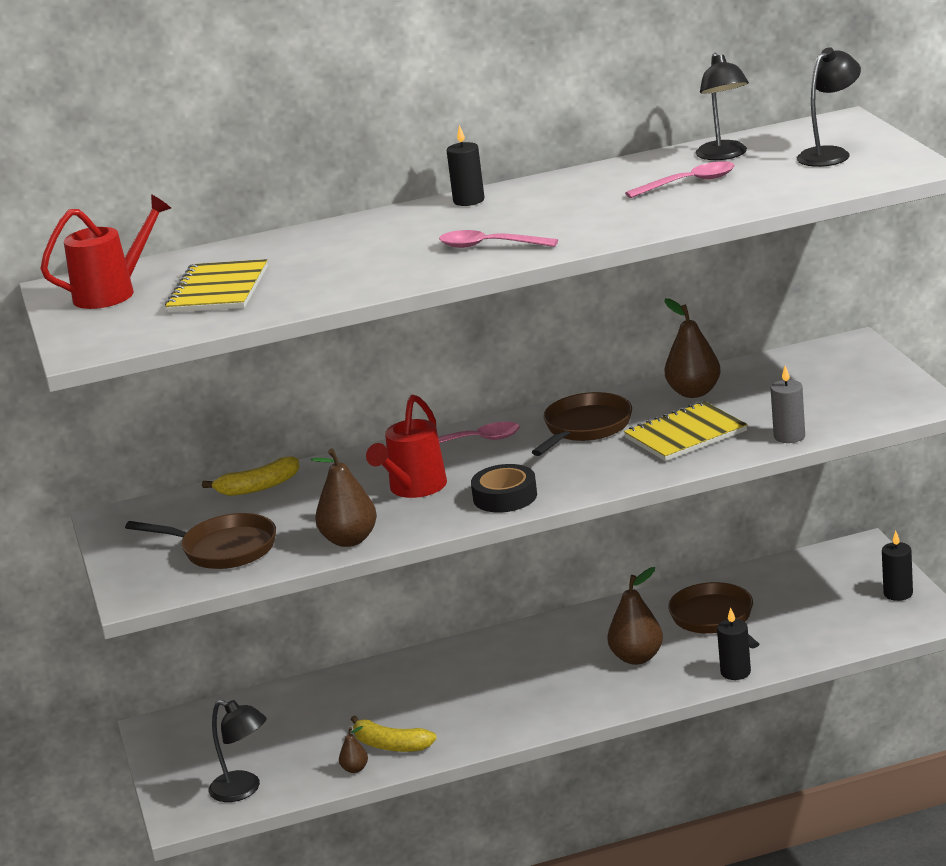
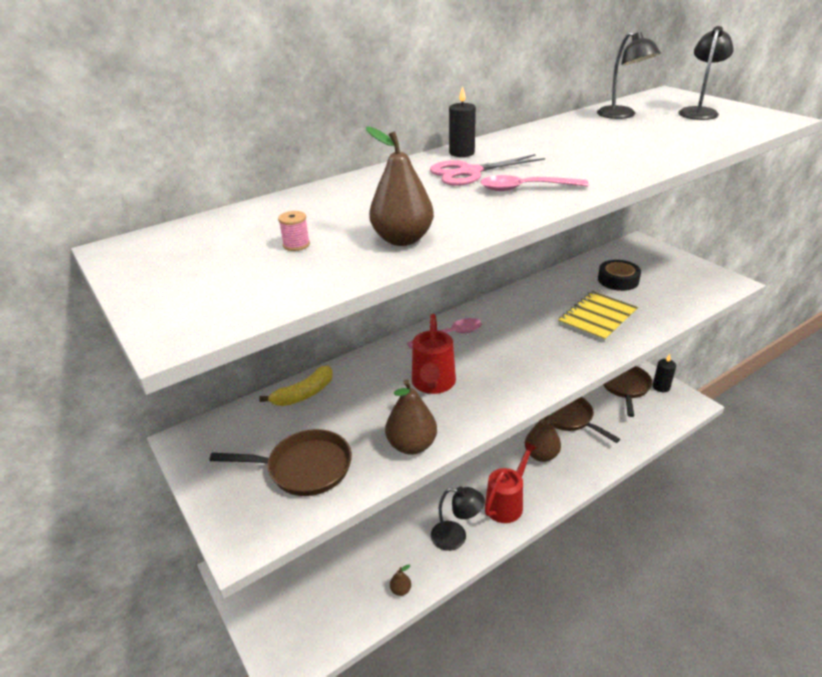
camera: 20 degrees left, 10 degrees up
(113, 293) = (181, 254): red watering can -> red watering can (507, 503)
(218, 290) = (296, 245): yellow notebook -> pink spool
(243, 790) = (322, 628): black lamp -> black lamp (456, 537)
(390, 745) = (416, 560): yellow banana -> none
(452, 225) = (470, 172): none -> pink scissors
(505, 497) = (510, 386): black tape -> black tape (618, 280)
(585, 428) = (523, 317): brown pan -> brown pan (625, 387)
(689, 183) = (625, 134): pink spoon -> none
(694, 392) = (573, 284): brown pear -> brown pear (402, 239)
(735, 672) = (609, 459): black candle -> none
(789, 436) = (669, 314): grey candle -> none

